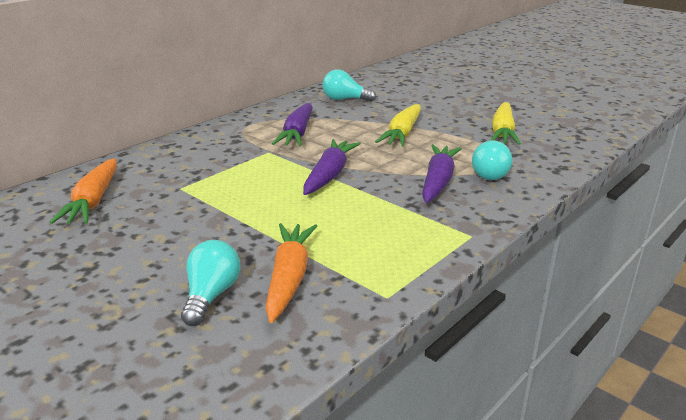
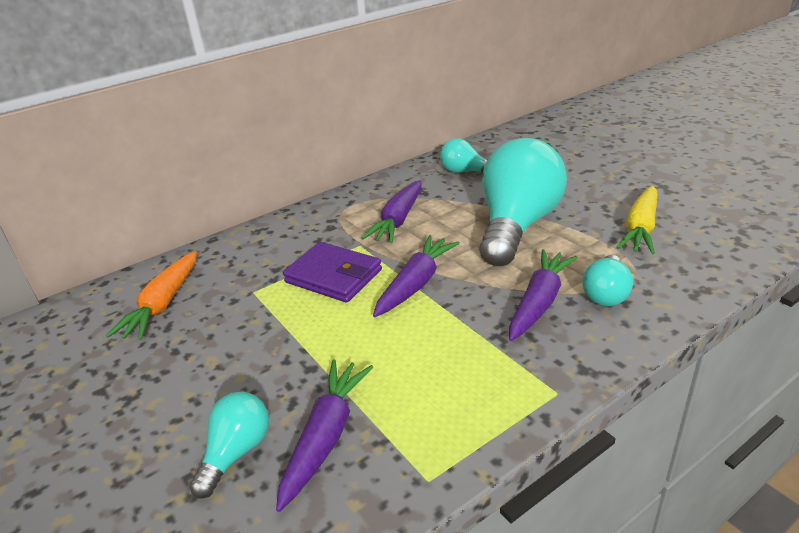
camera: 15 degrees right, 5 degrees up
(253, 173) = (334, 276): none -> purple wallet
(289, 278) = (326, 436): orange carrot -> purple carrot
(402, 134) = (517, 226): yellow carrot -> turquoise light bulb

